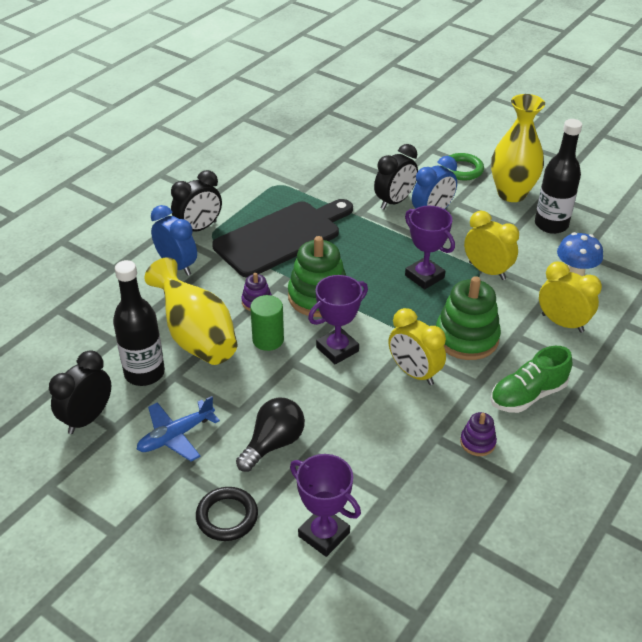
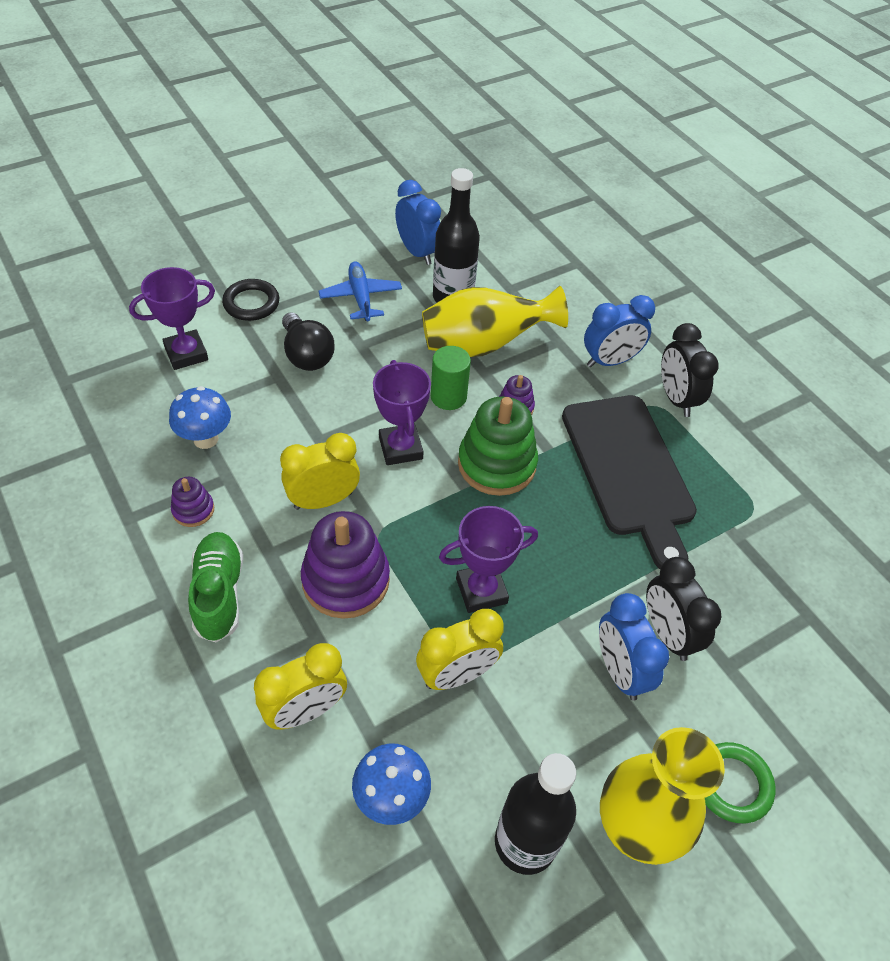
camera: 110 degrees right, 10 degrees up
(87, 418) = (417, 252): black clock -> blue clock
(409, 469) = (206, 439): none -> blue mushroom
(466, 338) = (346, 580): green stacking toy -> purple stacking toy

